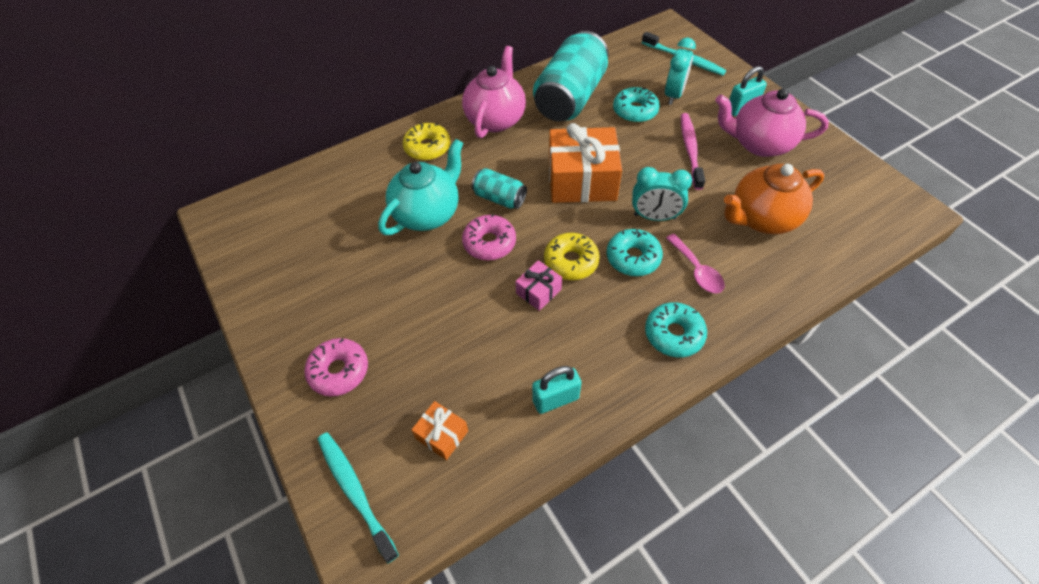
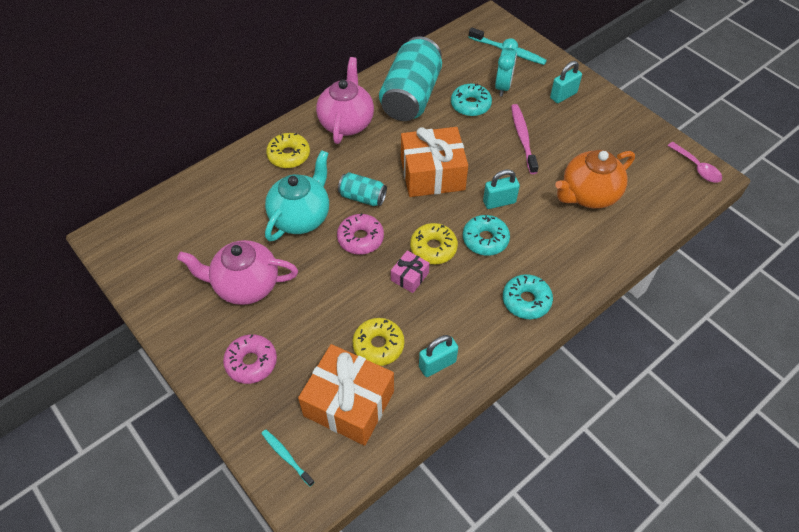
camera: 10 degrees left, 0 degrees up
(355, 492) = (286, 456): turquoise toothbrush -> turquoise toothbrush, size x0.62
(442, 435) = (349, 403): orange gift -> orange gift, size x2.14
(489, 368) = (378, 345): none -> yellow donut
(654, 217) = (499, 202): turquoise clock -> turquoise padlock
(697, 270) = (539, 245): pink spoon -> pink spoon (697, 168)
(759, 144) = (581, 127): pink teapot -> pink teapot (246, 285)

